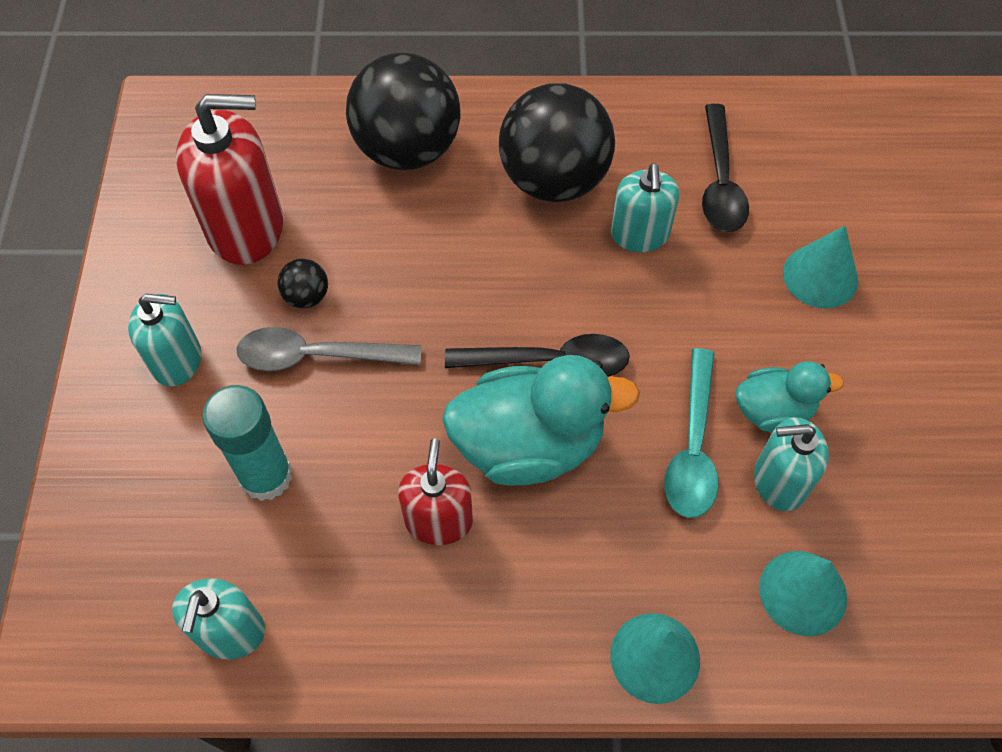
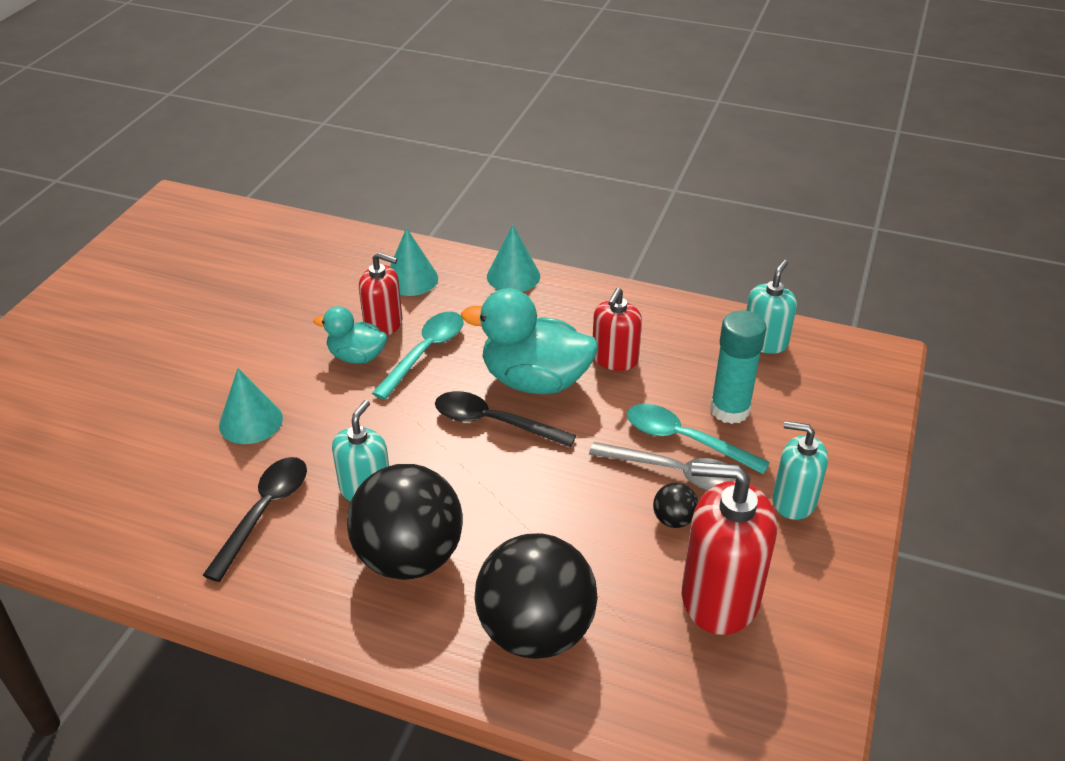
camera: 160 degrees left, 20 degrees down
(315, 408) = (684, 440): none -> turquoise spoon
(779, 481) = (383, 324): turquoise soap dispenser -> red soap dispenser

